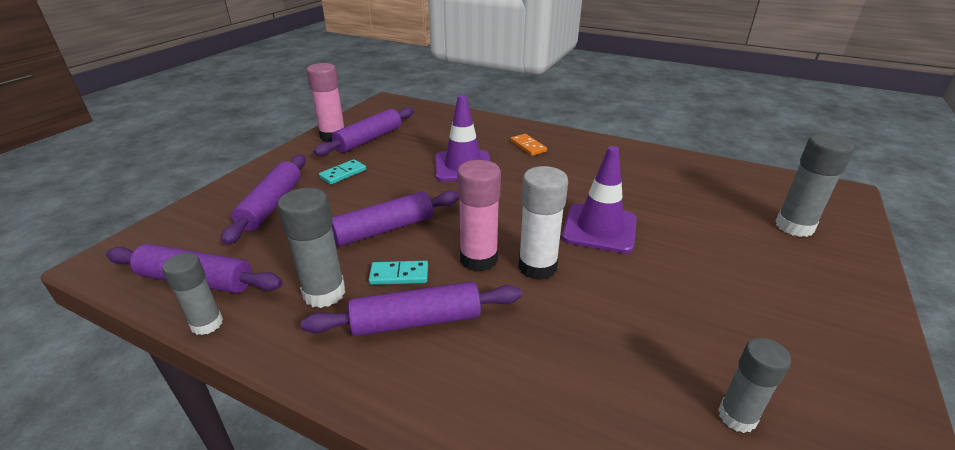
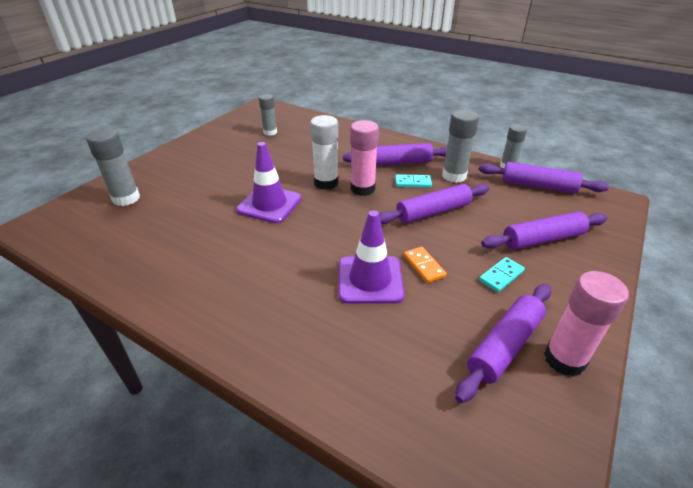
camera: 175 degrees left, 5 degrees up
(271, 205) = (542, 239): purple rolling pin -> purple rolling pin turned 60 degrees clockwise
(528, 146) = (284, 313): orange domino -> orange domino (424, 266)

